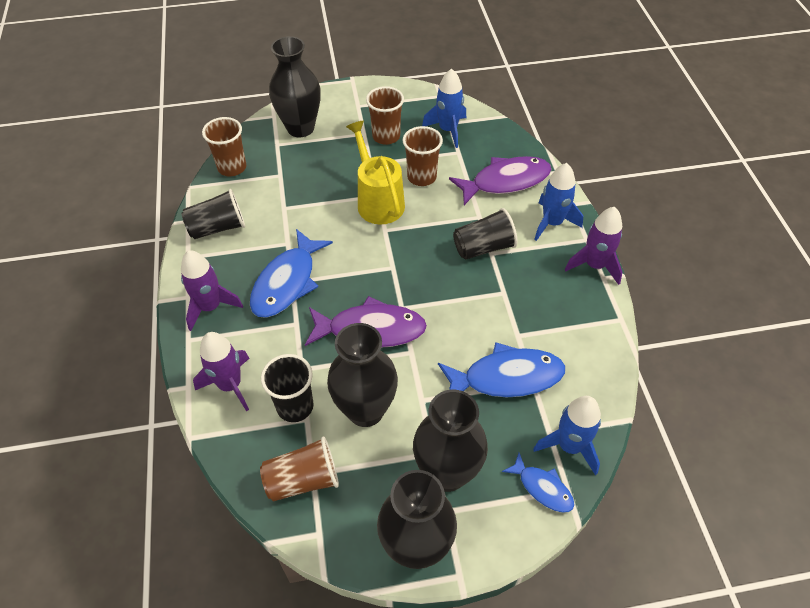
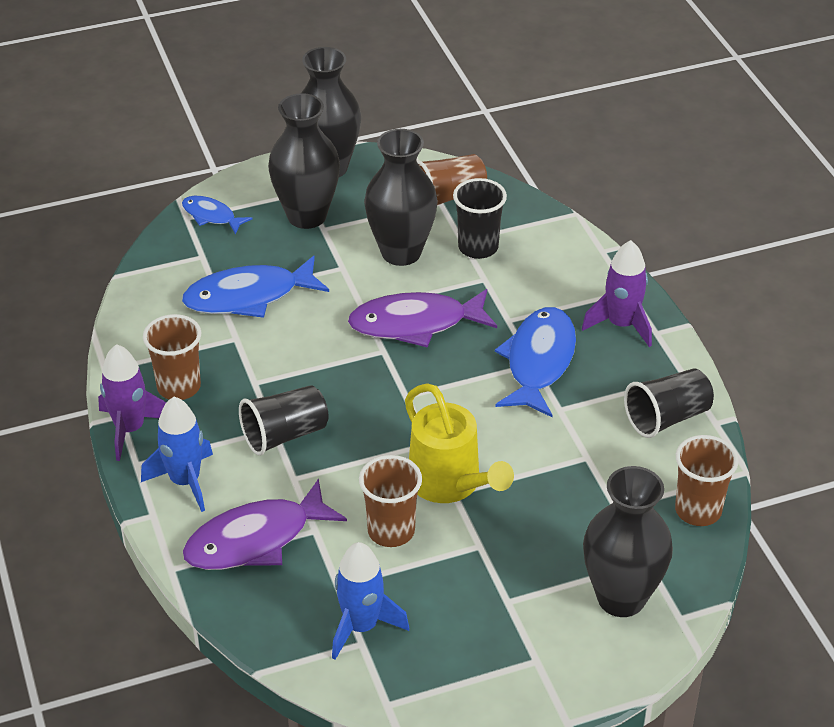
camera: 170 degrees right, 10 degrees down
(230, 385) = (557, 257): purple rocket -> none
(386, 136) = (467, 600): brown cup -> brown cup (179, 387)
(569, 446) = (181, 248): blue rocket -> none

